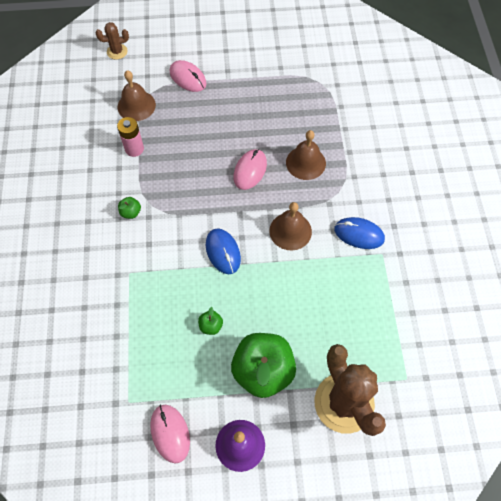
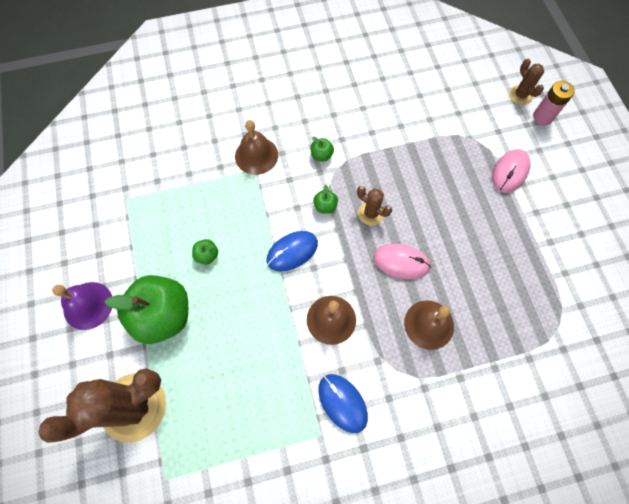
camera: 80 degrees right, 5 degrees up
(134, 149) = (398, 141): pink battery -> pink battery (542, 117)
(136, 105) = (454, 130): brown bell -> brown bell (256, 155)
(170, 433) = (98, 240): pink mouse -> none
(184, 218) = (325, 206): none -> green apple
(200, 184) = (370, 213): none -> brown cactus
(359, 234) = (342, 403): blue mouse -> blue mouse turned 45 degrees counterclockwise

